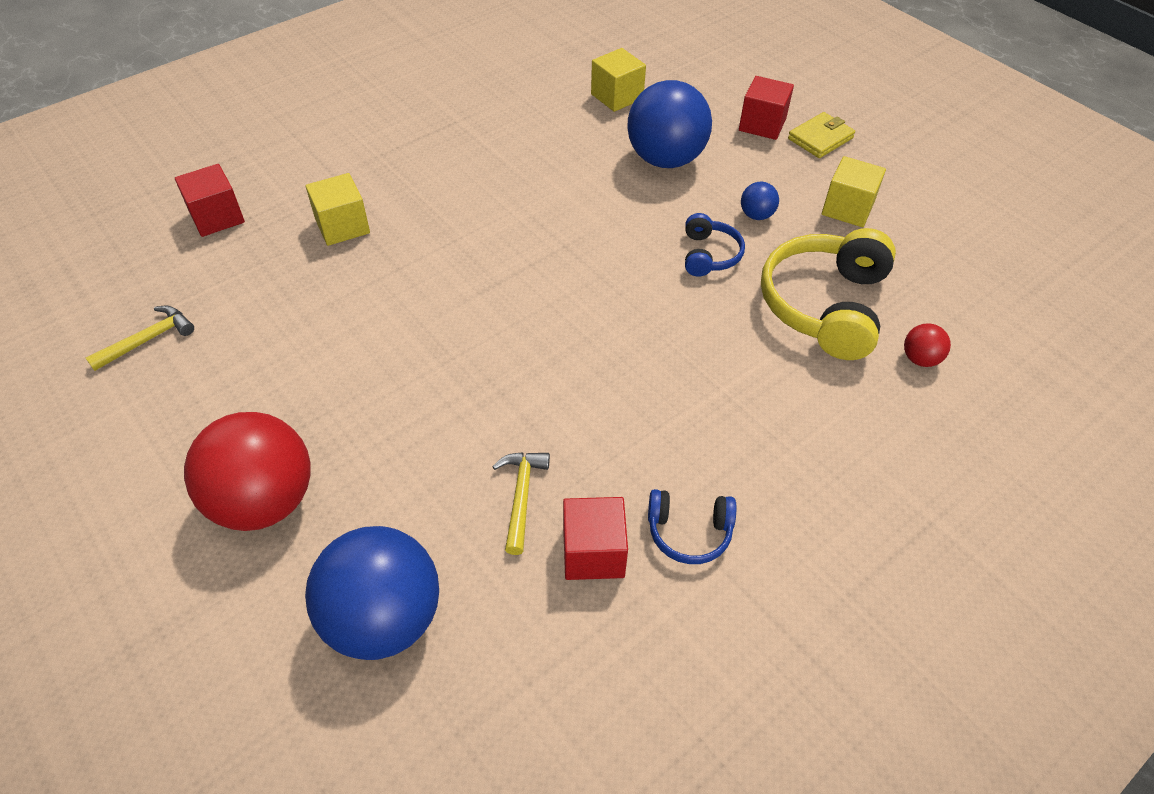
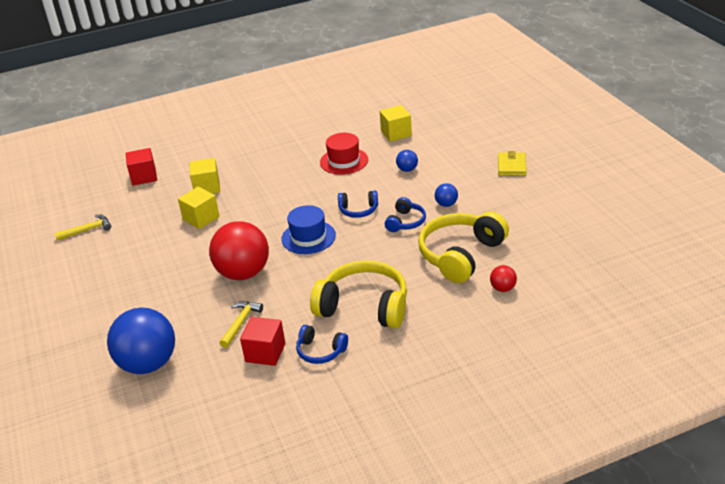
camera: 20 degrees right, 15 degrees down
(264, 501) = (113, 307): red ball -> red ball (243, 273)
(556, 153) = (344, 161): none -> red hat
(563, 303) = (308, 237): none -> blue hat
(623, 241) = (358, 210): none -> blue headphones
(665, 159) = (407, 170): blue ball -> blue ball, size x0.43
(719, 427) = (364, 306): none -> yellow headphones
(762, 124) = (478, 156): red cube -> none
(820, 138) = (511, 166): yellow wallet -> yellow wallet turned 60 degrees counterclockwise
(847, 208) = (506, 206): yellow cube -> yellow cube (201, 218)

